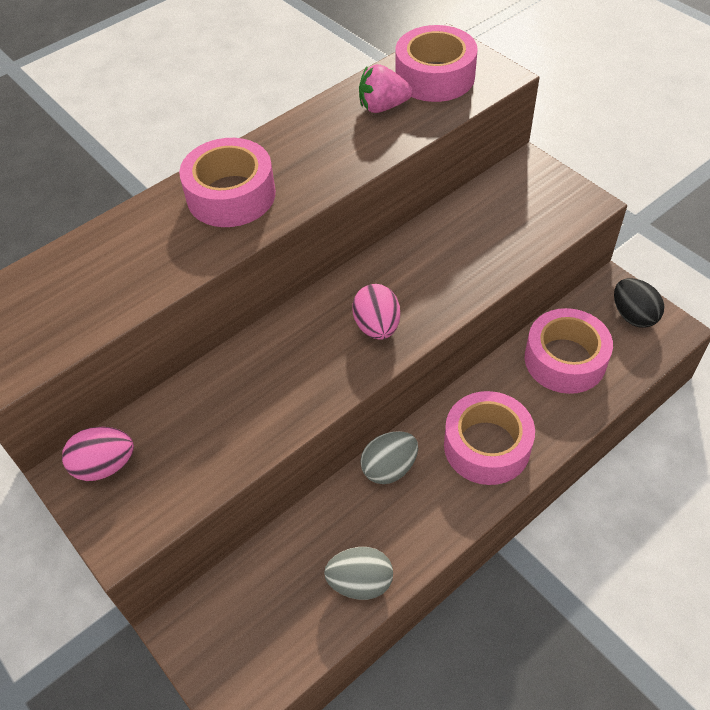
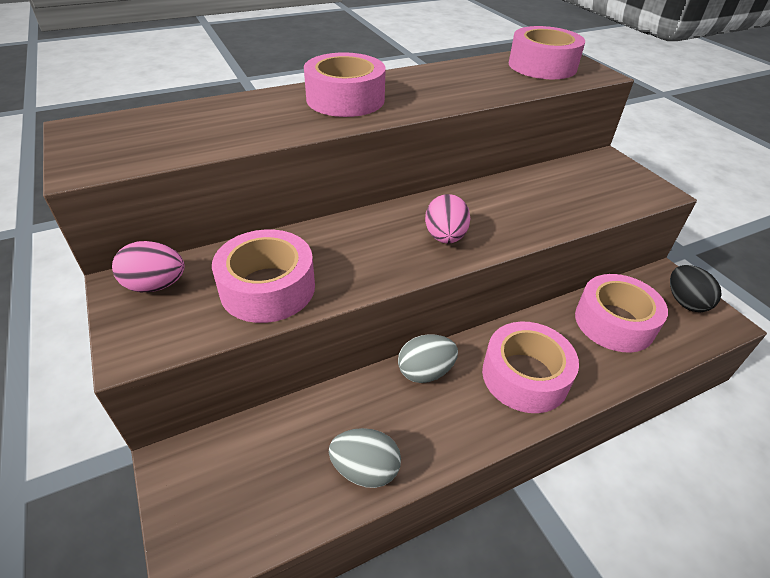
camera: 10 degrees right, 10 degrees down
(219, 438) = (267, 288): none -> pink tape
(383, 107) = (493, 74): pink strawberry -> none

